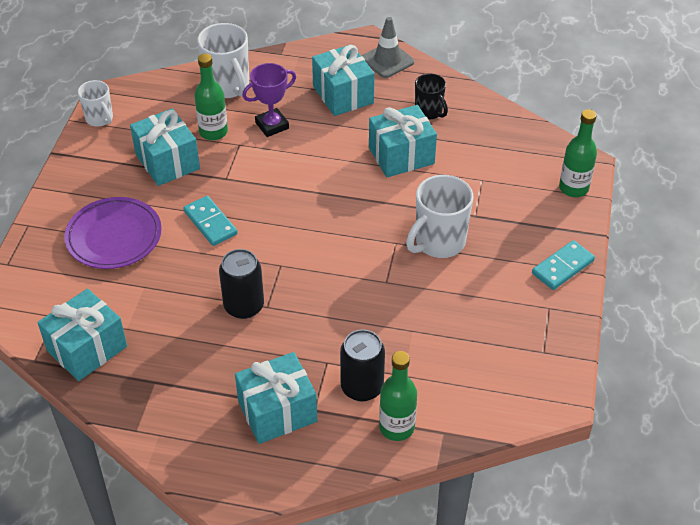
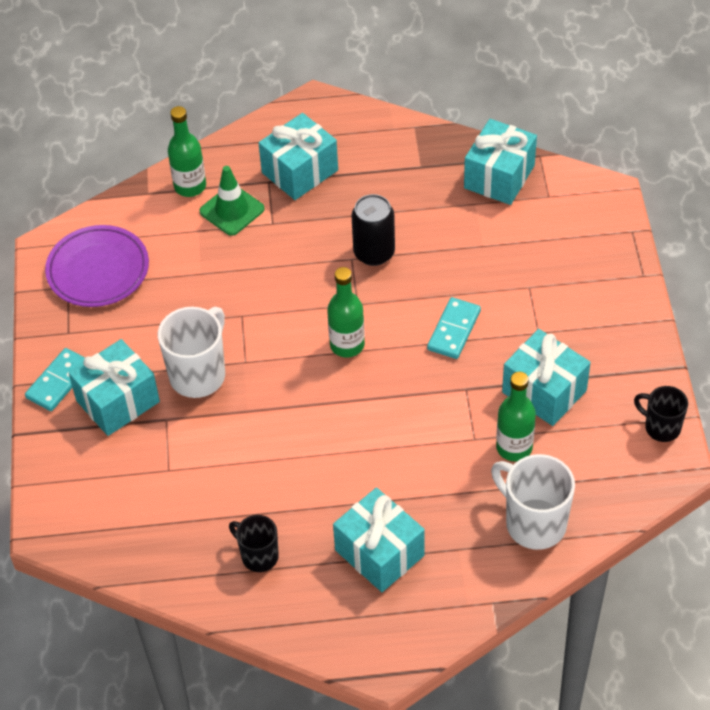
camera: 165 degrees right, 5 degrees up
(100, 119) = (661, 427): white mug -> black mug
(114, 237) = (545, 287): purple plate -> purple plate (98, 270)
(210, 223) = (453, 330): turquoise domino -> turquoise domino turned 75 degrees clockwise
(272, 125) = (448, 477): purple trophy -> none
(362, 387) = (232, 210): black can -> green traffic cone
(387, 60) = (341, 633): grey traffic cone -> none
(401, 156) = (274, 477): turquoise gift -> turquoise gift (118, 401)
(573, 188) = (57, 488): green bottle -> green bottle (347, 345)

